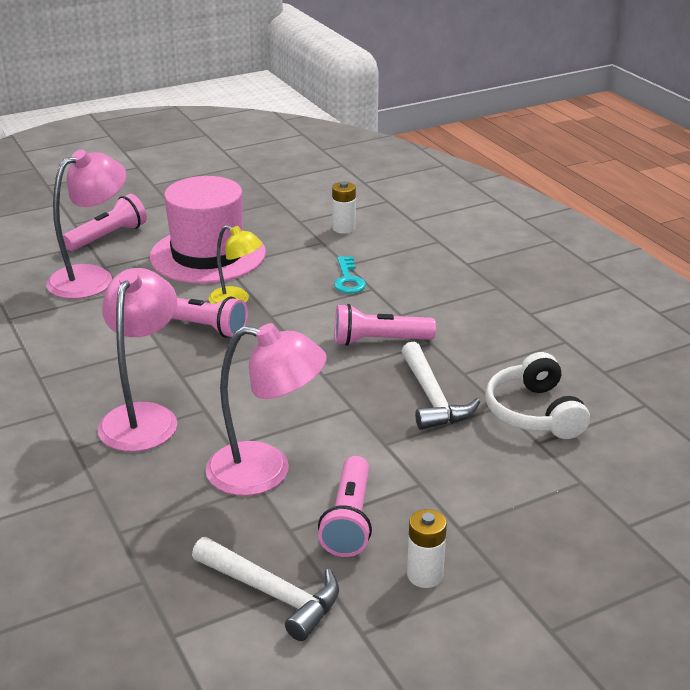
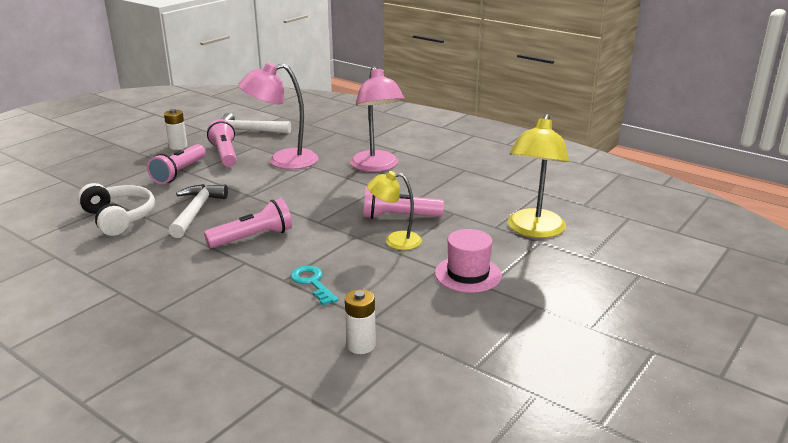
camera: 155 degrees right, 5 degrees down
(92, 277) = (534, 230): pink lamp -> yellow lamp
(108, 237) = (583, 269): pink flashlight -> pink flashlight (179, 173)
(208, 255) = (468, 274): pink hat -> pink hat, size x0.56
(432, 397) = (196, 211): white hammer -> white hammer turned 45 degrees clockwise

